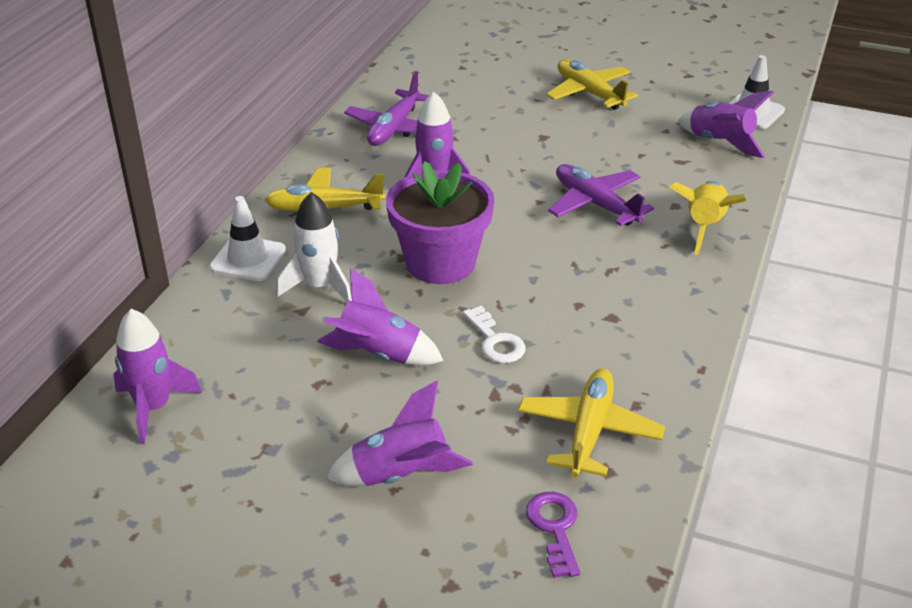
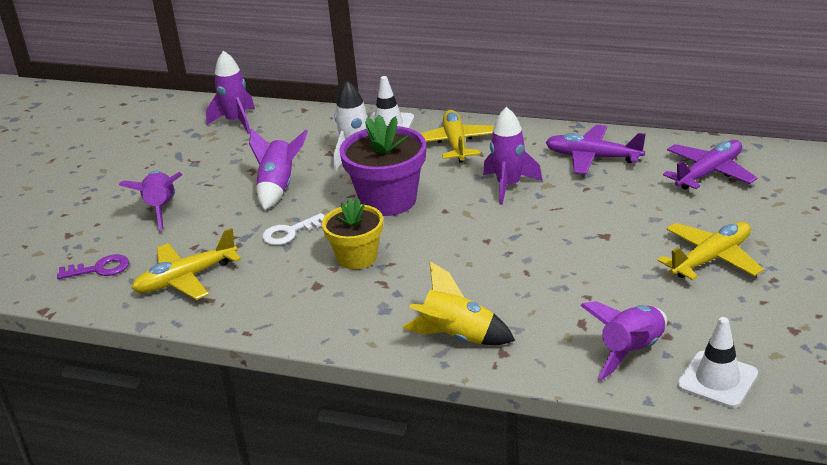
camera: 90 degrees right, 5 degrees down
(559, 287) = (357, 257): none -> yellow flower pot
(589, 431) = (185, 279): yellow plane -> yellow plane turned 135 degrees clockwise
(595, 204) = (487, 271): purple plane -> purple plane (709, 173)

